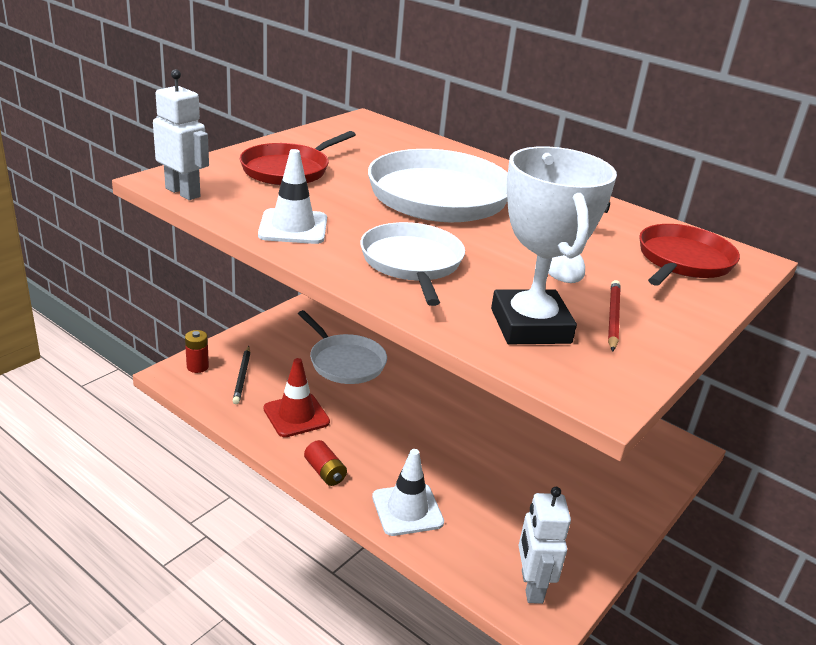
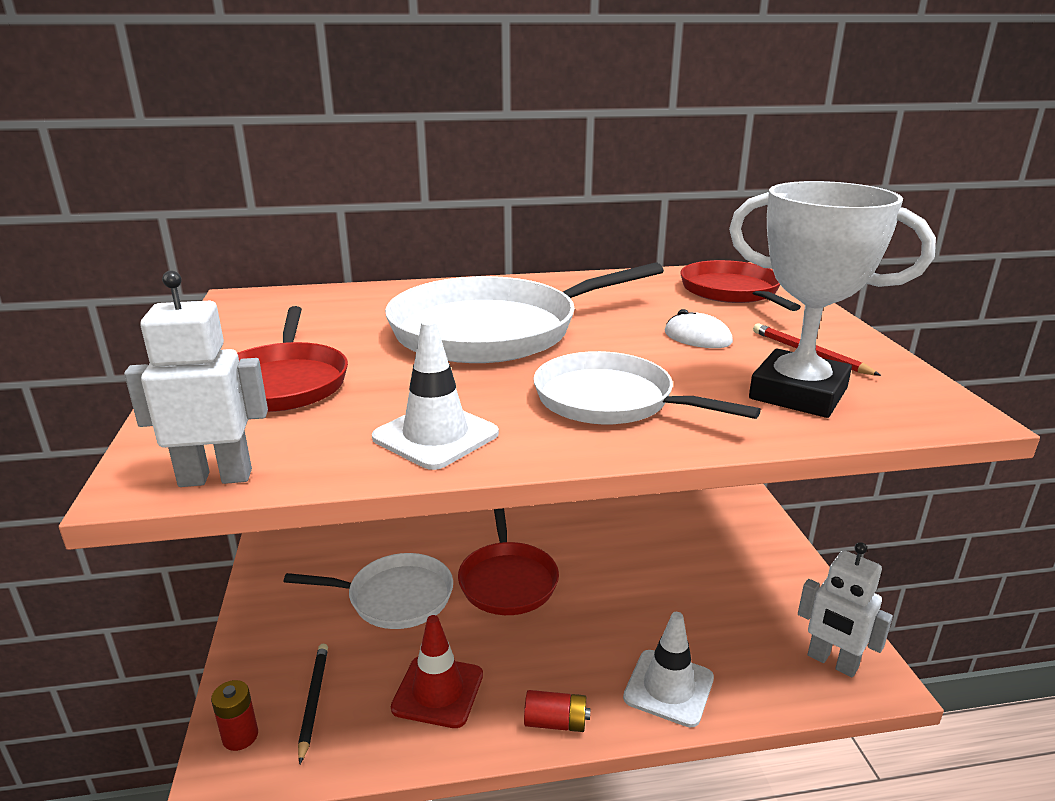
camera: 45 degrees left, 5 degrees down
(242, 376) = (313, 701): black pencil -> black pencil turned 135 degrees counterclockwise
(414, 397) = (508, 580): none -> red pan

